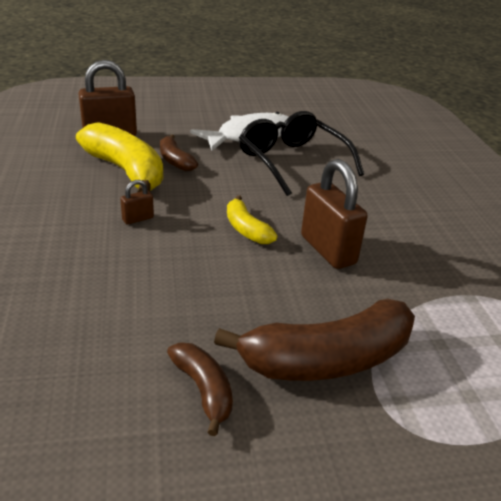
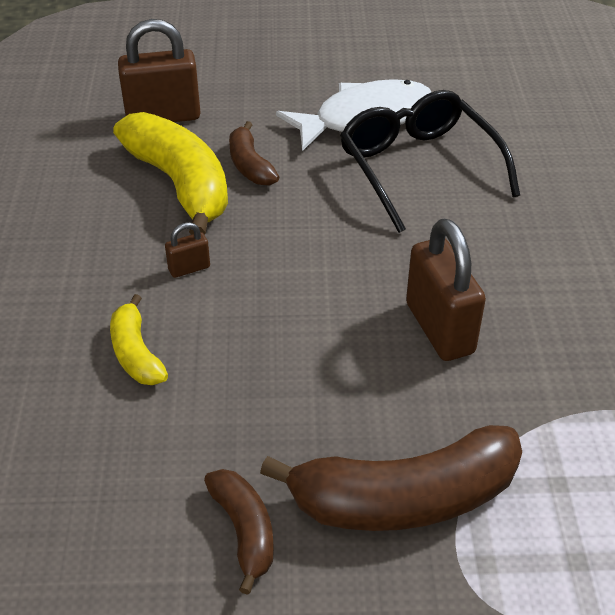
camera: 10 degrees right, 10 degrees up
(246, 229) = (332, 290): yellow banana -> yellow banana (136, 353)

